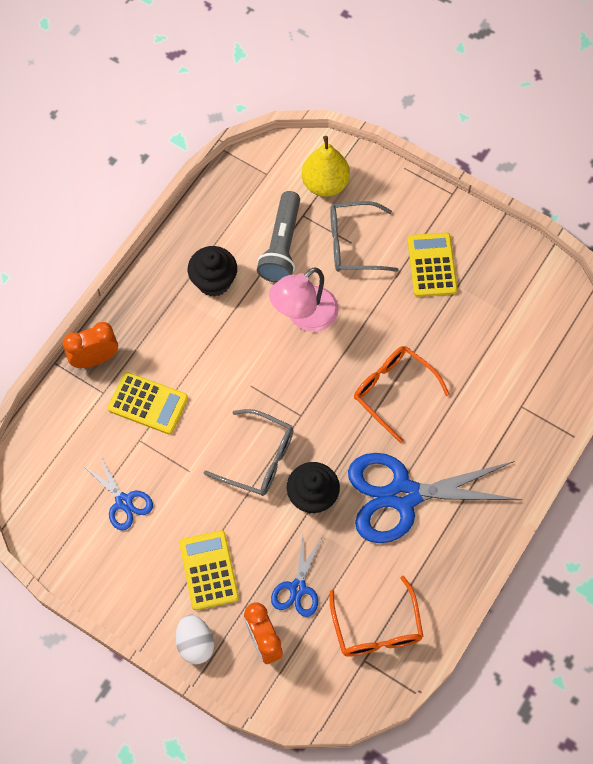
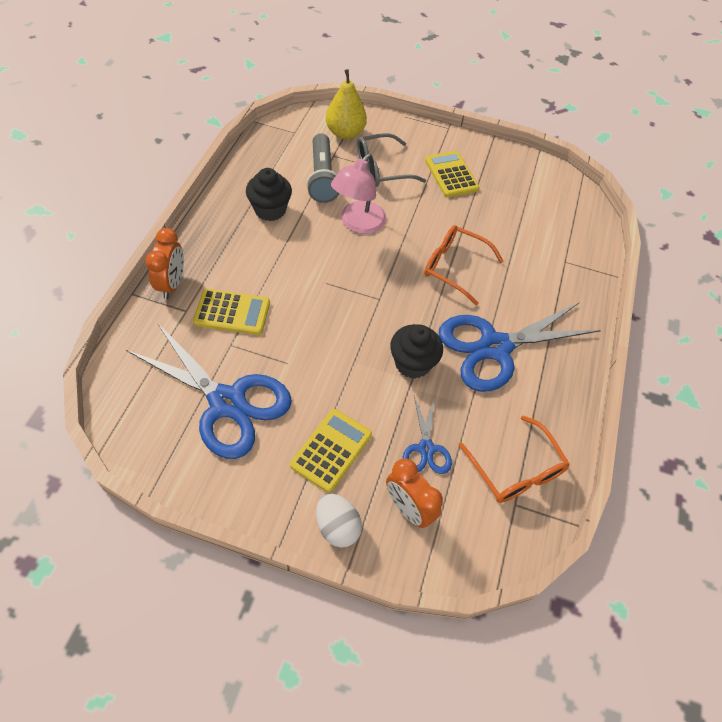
camera: 20 degrees left, 10 degrees down
(95, 359) = (172, 284): orange clock -> orange clock turned 135 degrees clockwise
(123, 502) = (227, 402): blue scissors -> blue scissors, size x2.04
(209, 570) = (331, 450): yellow calculator -> yellow calculator turned 60 degrees clockwise
(258, 459) = (351, 340): grey glasses -> none

